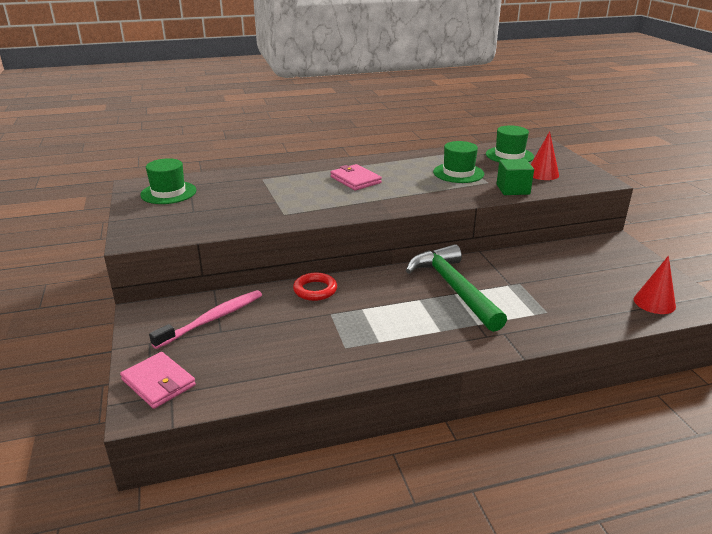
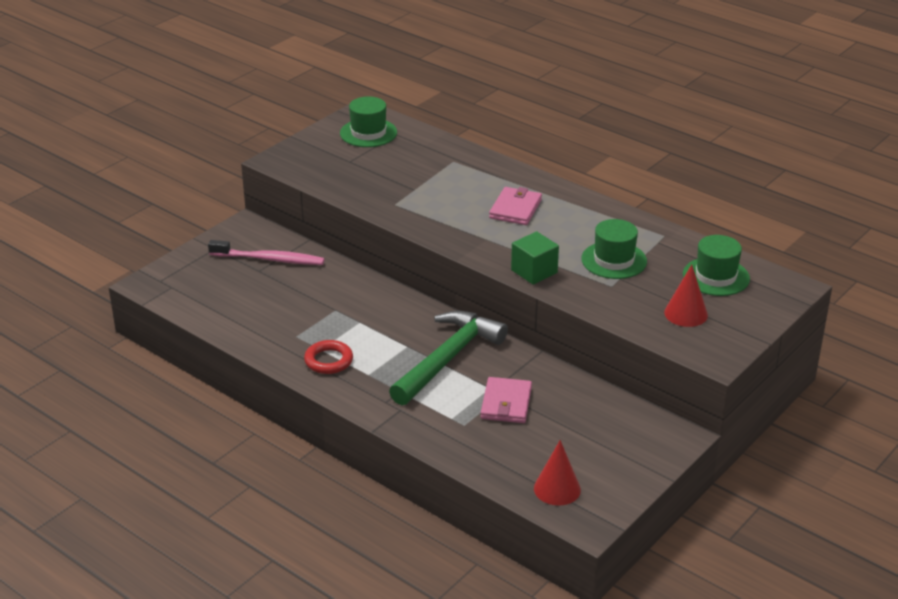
camera: 55 degrees right, 5 degrees up
(158, 382) = (177, 276): pink wallet -> pink wallet (506, 403)
(315, 290) = (362, 287): red ring -> red ring (328, 360)
(513, 189) = (612, 306): green cube -> green cube (534, 271)

